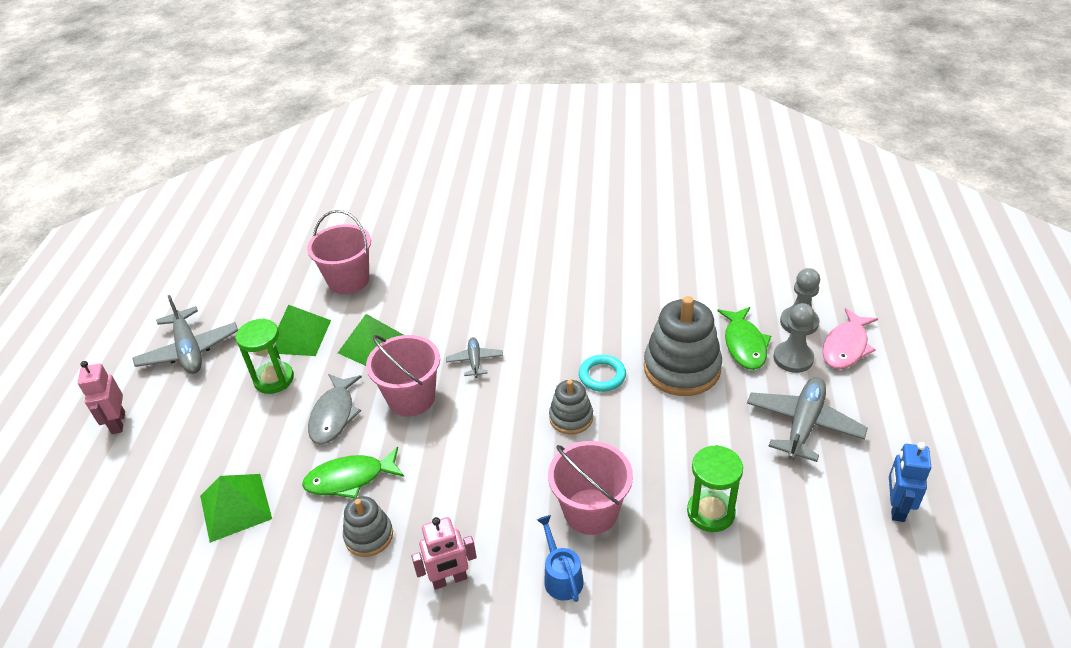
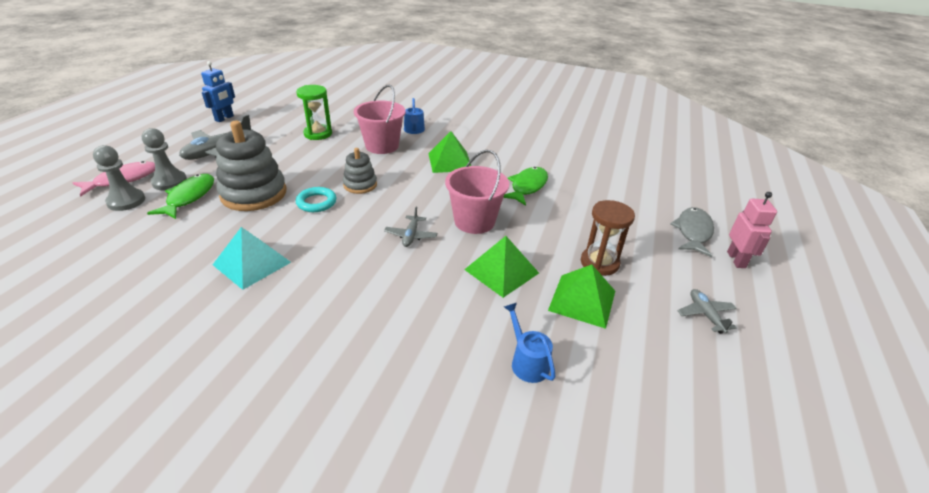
camera: 170 degrees left, 5 degrees down
(189, 350) = (705, 314): grey plane -> grey plane, size x0.54
(235, 507) = (606, 189): green pyramid -> green pyramid (450, 161)
(274, 379) = (599, 263): green hourglass -> brown hourglass
(334, 415) = (540, 224): grey fish -> grey fish (693, 232)
(348, 280) = (527, 361): pink bucket -> blue watering can
(350, 479) = (527, 186): green fish -> green fish turned 60 degrees counterclockwise
(369, 536) = (515, 161): grey stacking toy -> none
(449, 580) = (472, 140): pink robot -> none
(604, 295) = (252, 263): none -> turquoise pyramid

